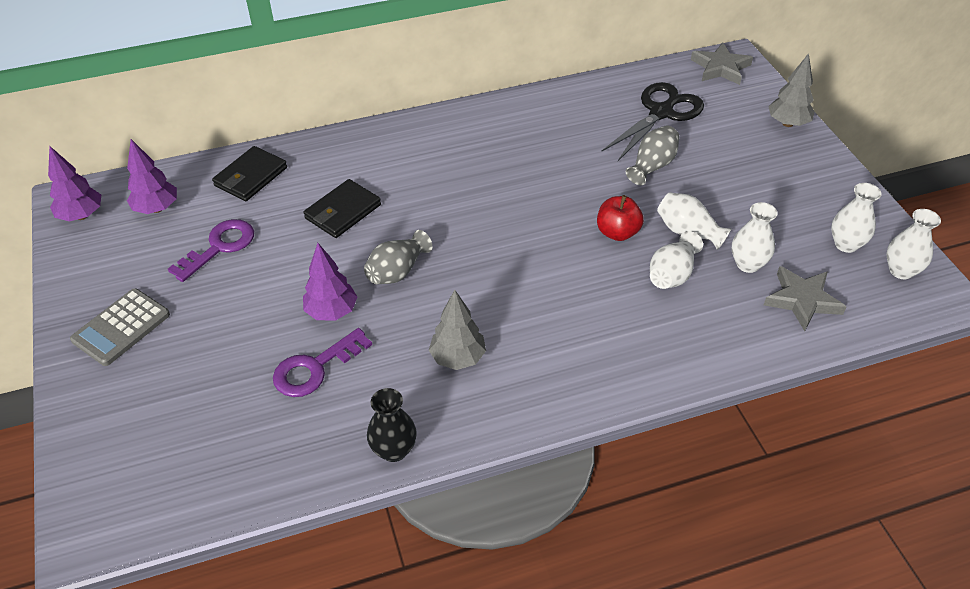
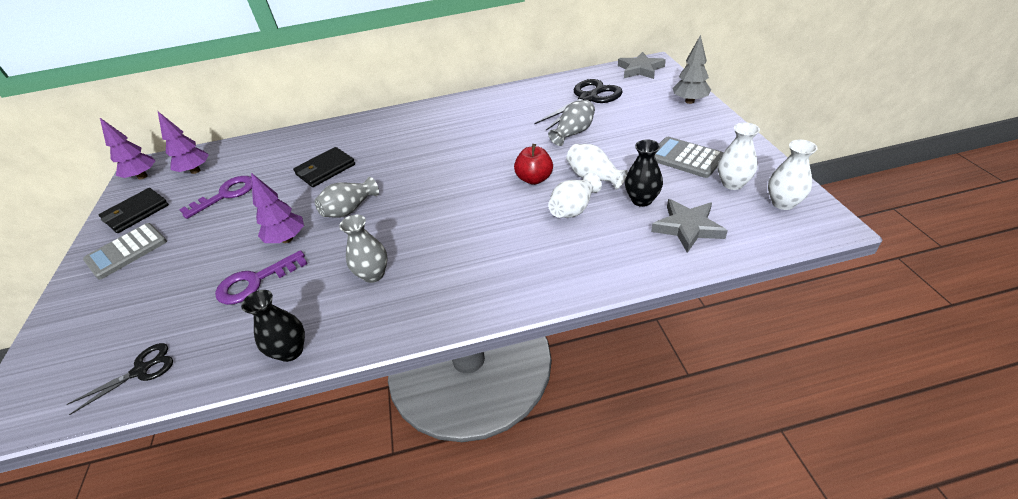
camera: 10 degrees right, 5 degrees down
(224, 476) = (141, 370): none -> black scissors
(251, 177) = (270, 149): black wallet -> black wallet (136, 213)
(458, 358) = (373, 274): grey tree -> grey vase
(747, 264) = (641, 200): white vase -> black vase
(791, 208) = (685, 158): none -> grey calculator

